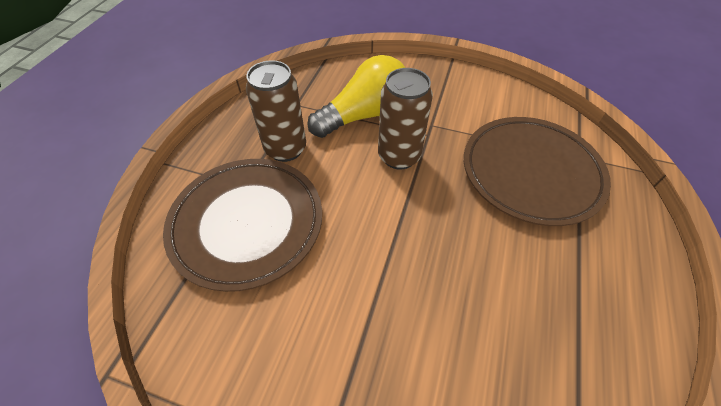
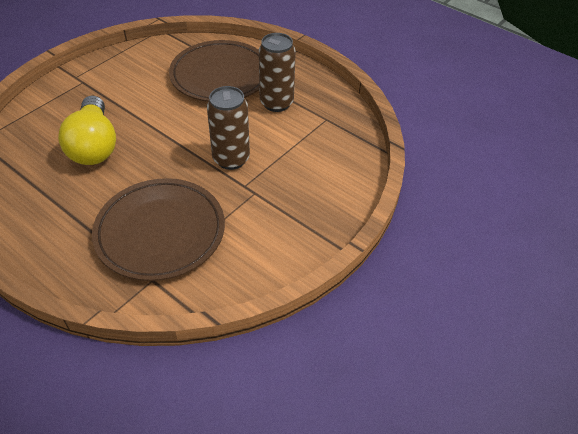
camera: 110 degrees right, 5 degrees down
(365, 115) = (290, 154): yellow light bulb -> yellow light bulb (94, 146)

